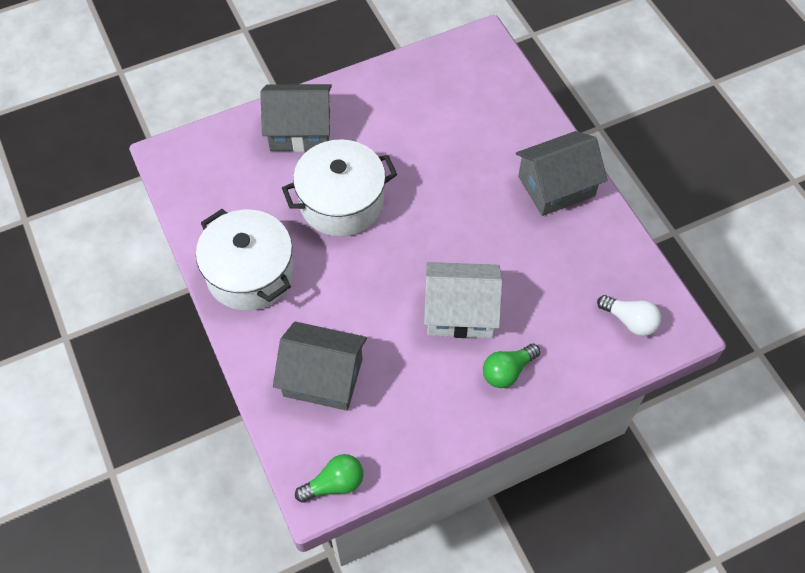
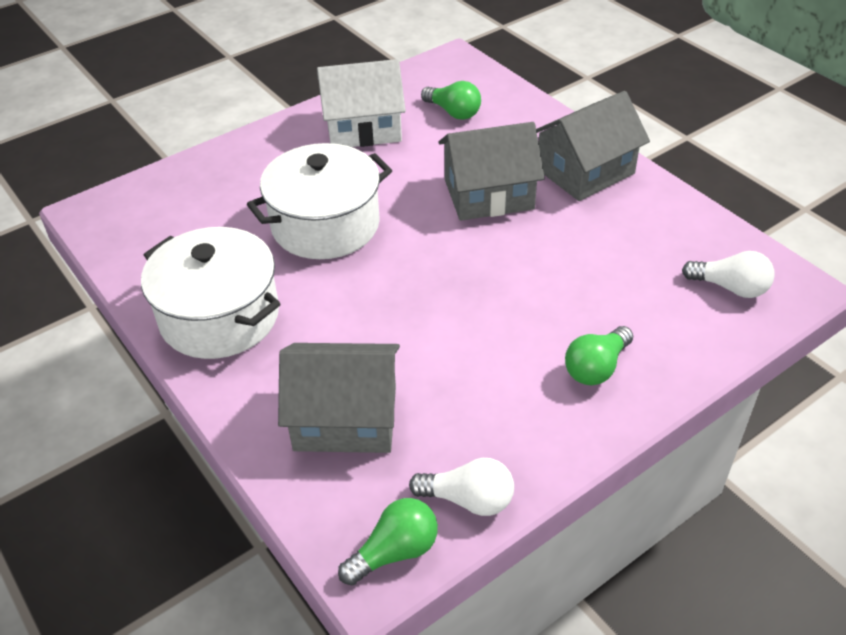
camera: 10 degrees left, 15 degrees down
(300, 130) = (257, 164): grey house -> grey house (488, 194)
(391, 456) = (468, 499): none -> white light bulb
(460, 311) = (511, 313): white house -> white house (363, 128)
(468, 102) = (453, 112): none -> green light bulb

